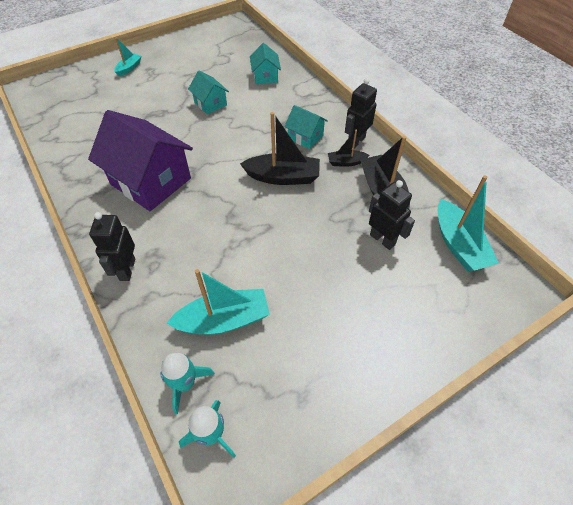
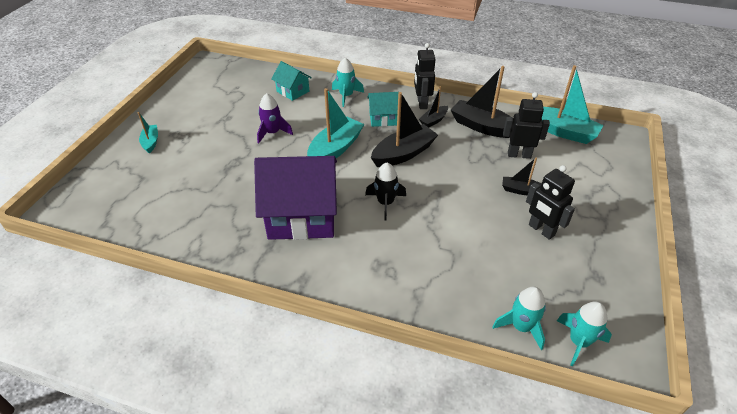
camera: 40 degrees left, 10 degrees down
(127, 269) = (373, 289): black robot -> black robot (541, 230)
(210, 103) = (272, 133): turquoise house -> purple rocket
(217, 209) = (385, 203): none -> black rocket
(224, 320) = (491, 269): turquoise boat -> turquoise boat (335, 149)
(301, 101) = (346, 96): none -> turquoise rocket
(340, 272) = (521, 190): none -> black boat

